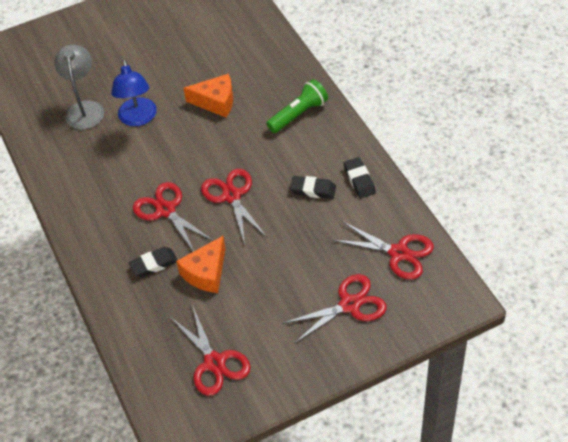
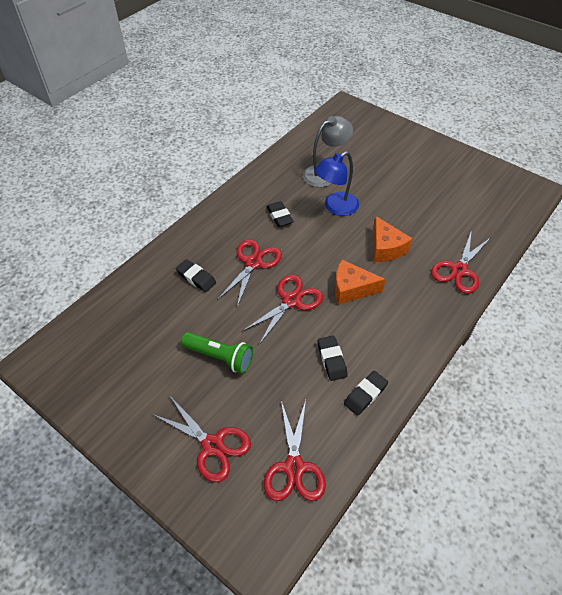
camera: 60 degrees right, 0 degrees up
(118, 168) = (279, 216): none -> black eraser
(206, 273) = (202, 316): orange cheese -> orange cheese (351, 288)
(214, 362) = (113, 360): red scissors -> red scissors (459, 270)
(298, 114) = (412, 312): green flashlight -> green flashlight (220, 357)

